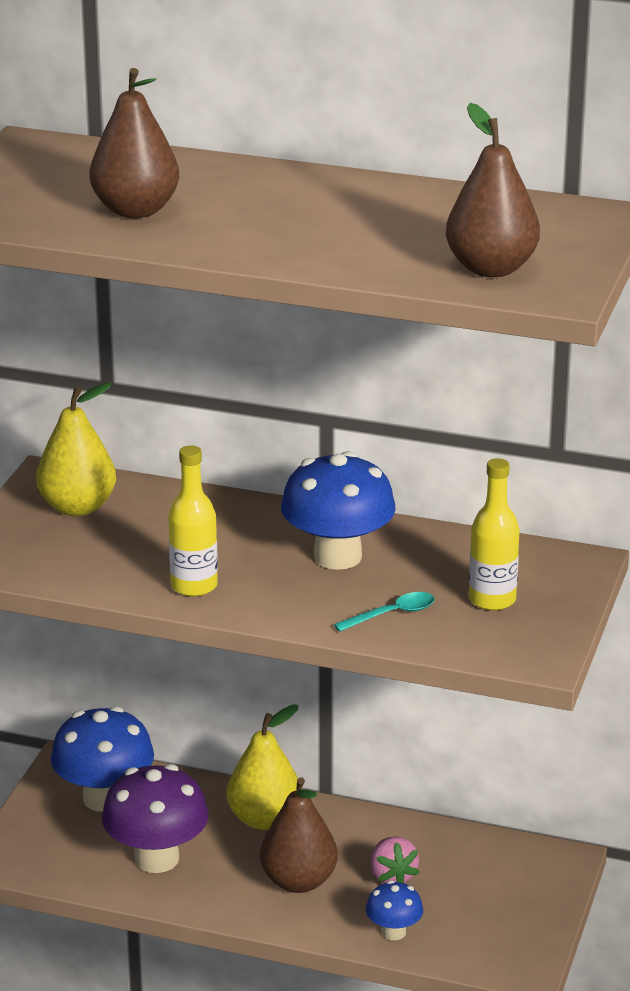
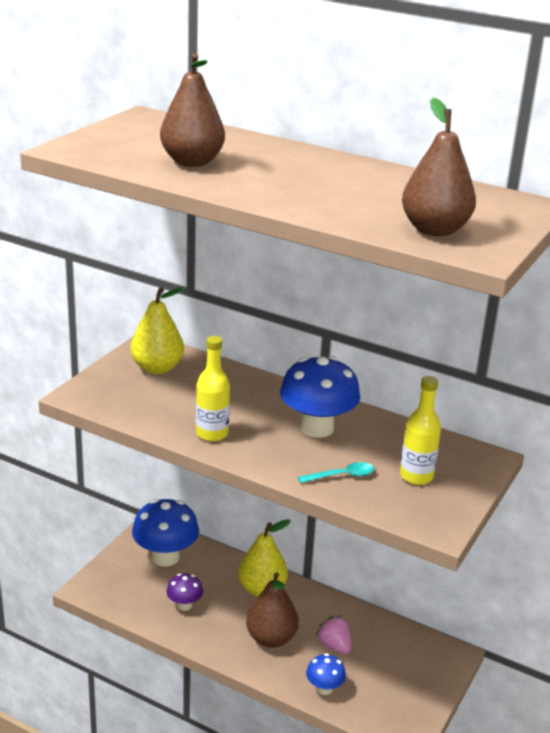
camera: 10 degrees right, 0 degrees up
(156, 858) = (184, 605): purple mushroom -> purple mushroom, size x0.52
(392, 876) = (334, 646): pink strawberry -> pink strawberry turned 150 degrees clockwise

